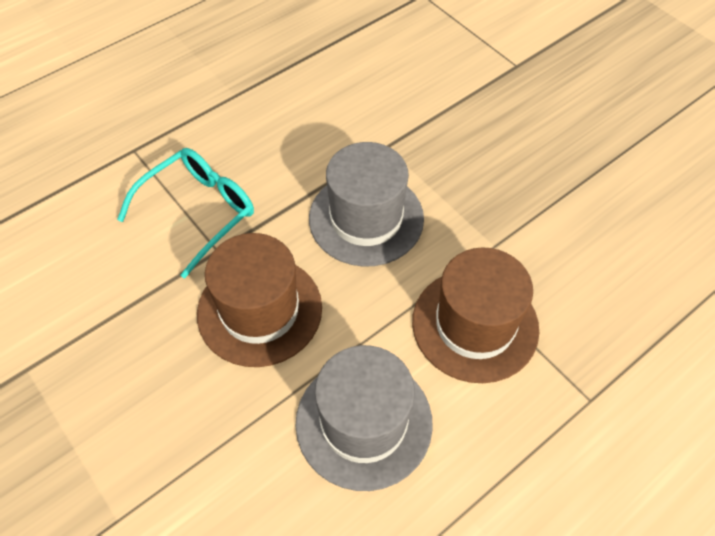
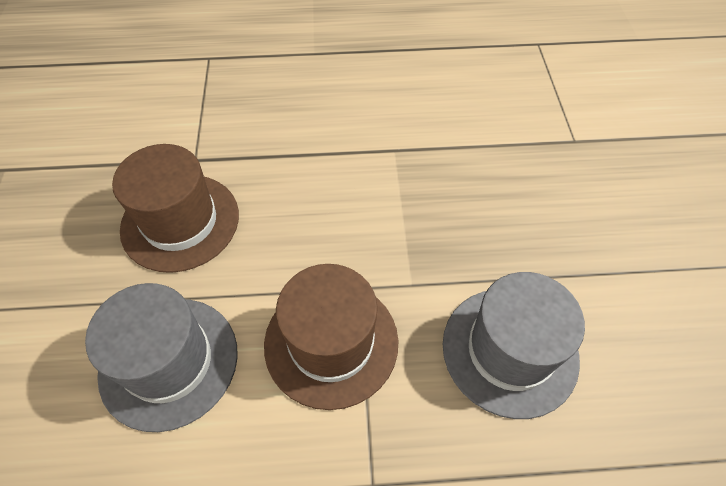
camera: 35 degrees right, 0 degrees up
(199, 212) = (209, 124): turquoise glasses -> none
(366, 218) = (324, 198): grey hat -> grey hat (509, 350)

